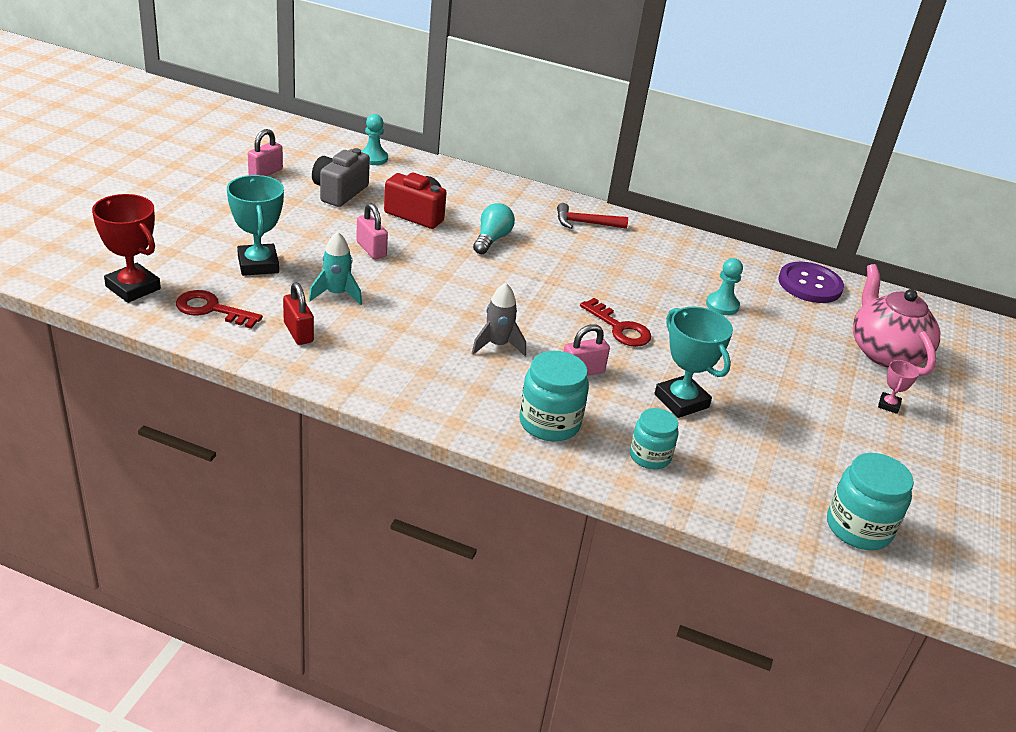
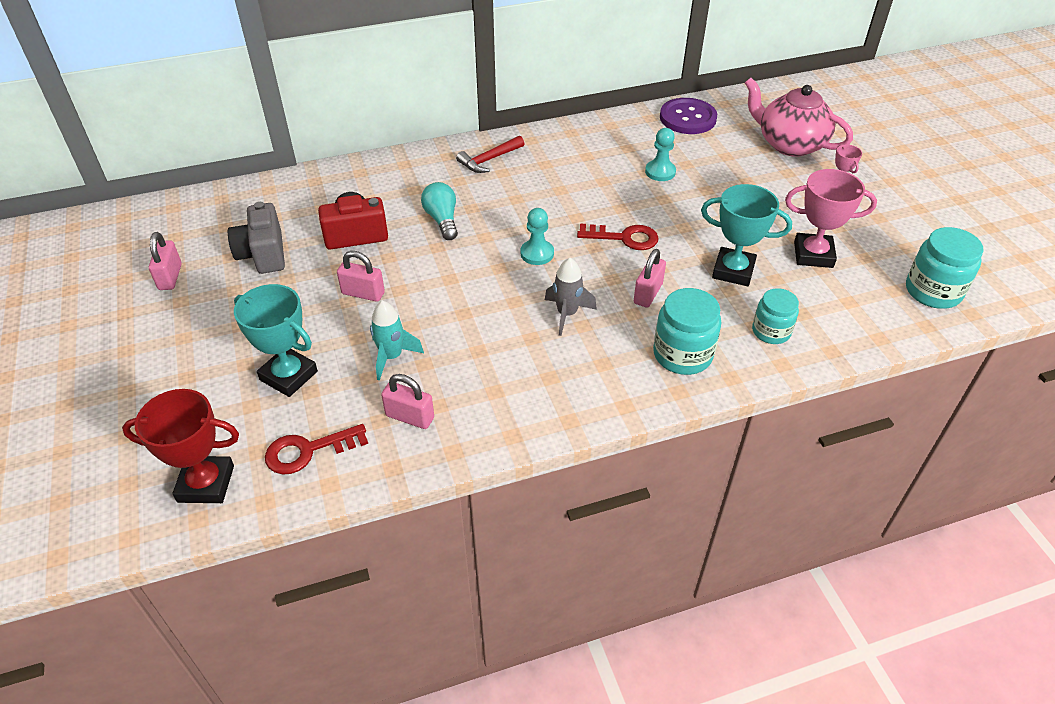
camera: 35 degrees left, 10 degrees up
(298, 332) = (410, 417): red padlock -> pink padlock
(373, 158) = (248, 201): turquoise pawn -> turquoise pawn (537, 253)
(776, 434) = (813, 255): none -> pink trophy

